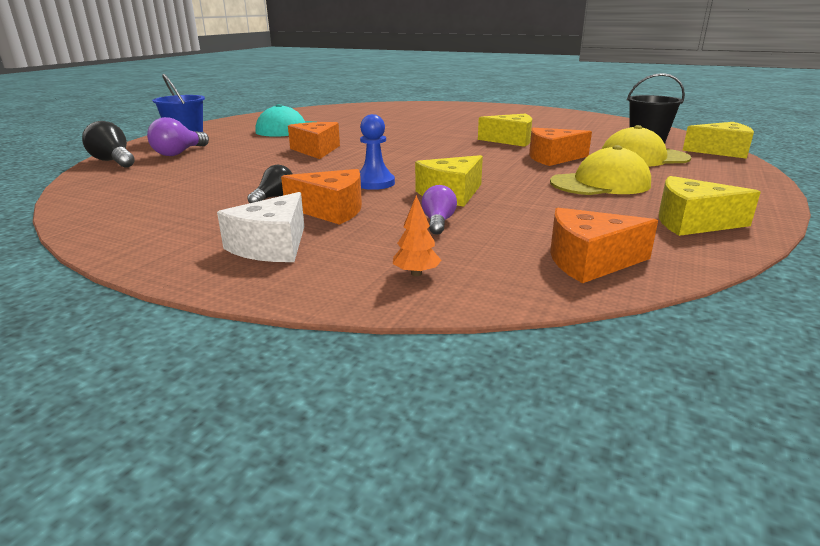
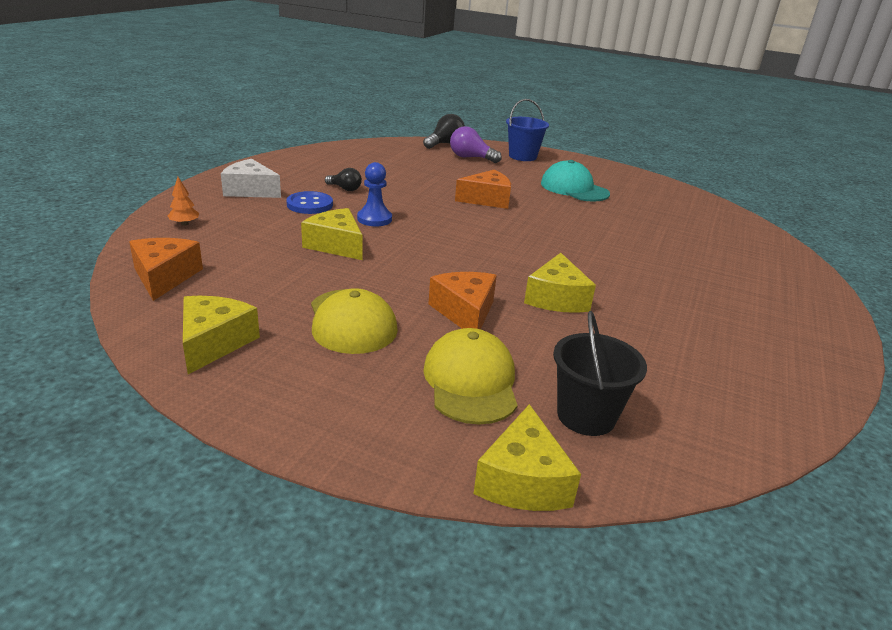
camera: 85 degrees right, 5 degrees up
(331, 210) = (310, 204): orange cheese -> blue button
(438, 222) = (268, 235): purple light bulb -> none

